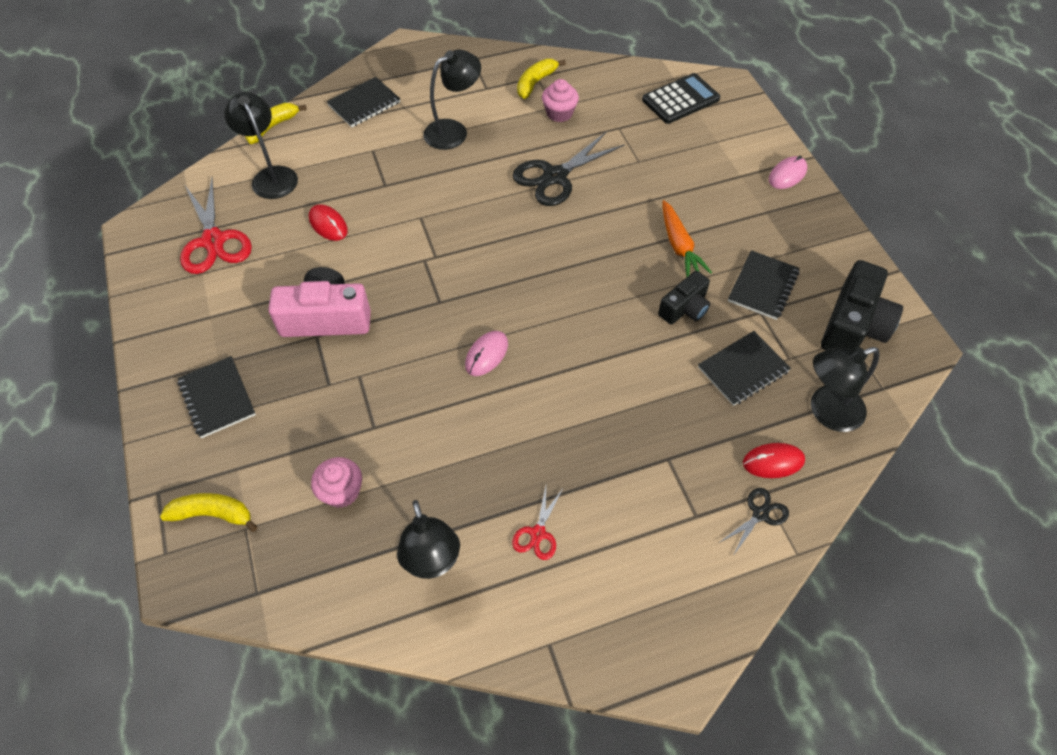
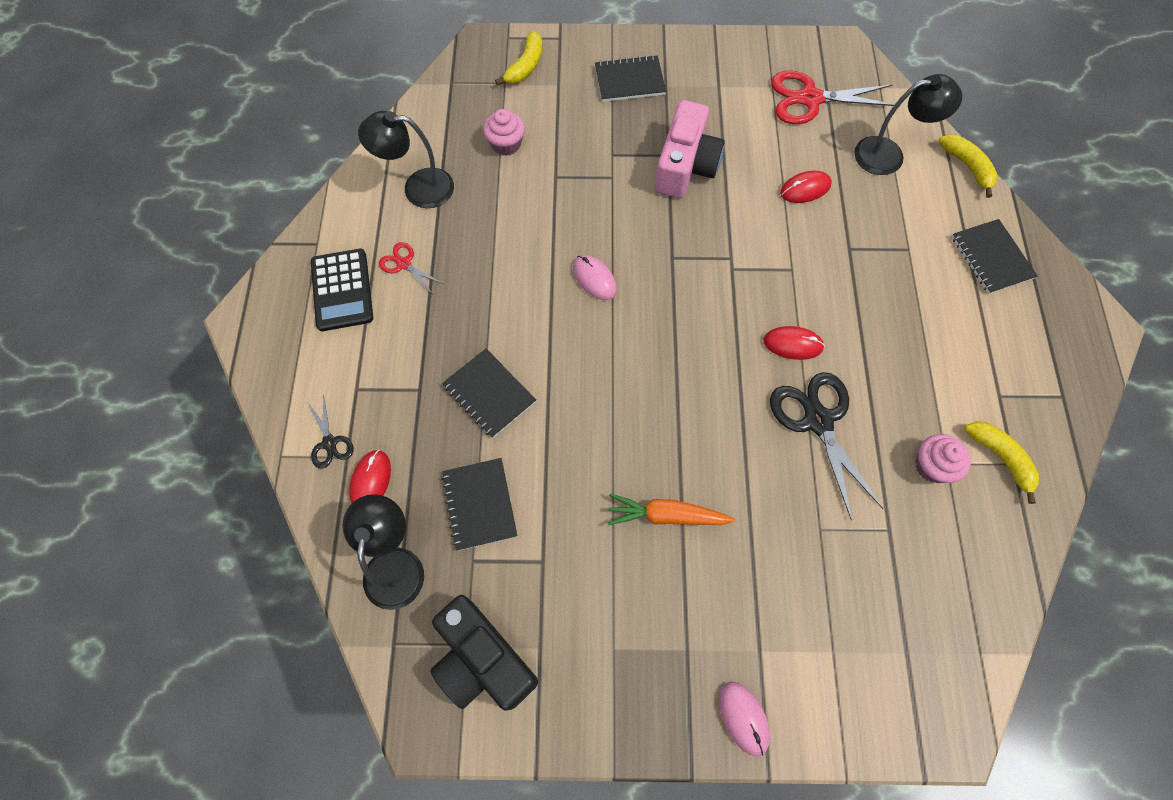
camera: 110 degrees right, 10 degrees up
(453, 131) = (924, 337): black lamp -> none
(494, 203) = (793, 344): none -> red mouse
(680, 99) = (930, 640): black calculator -> black calculator (342, 290)
(684, 308) = (578, 481): black camera -> none
(763, 286) = (575, 583): black notebook -> black notebook (489, 394)

